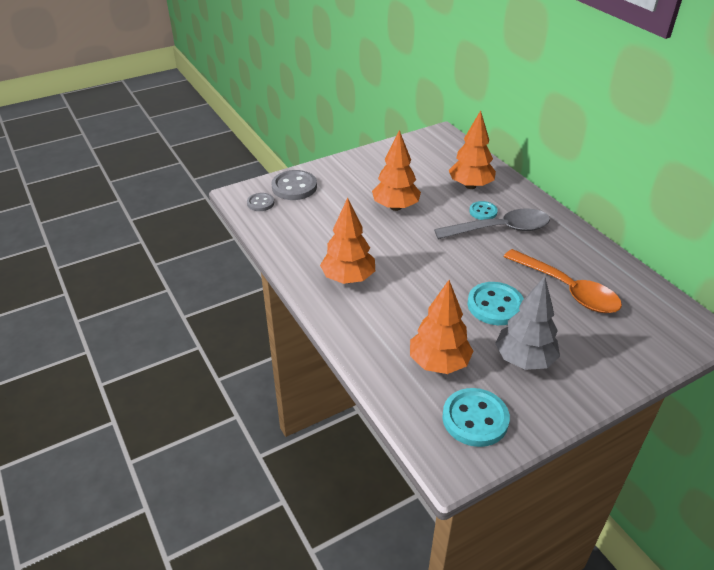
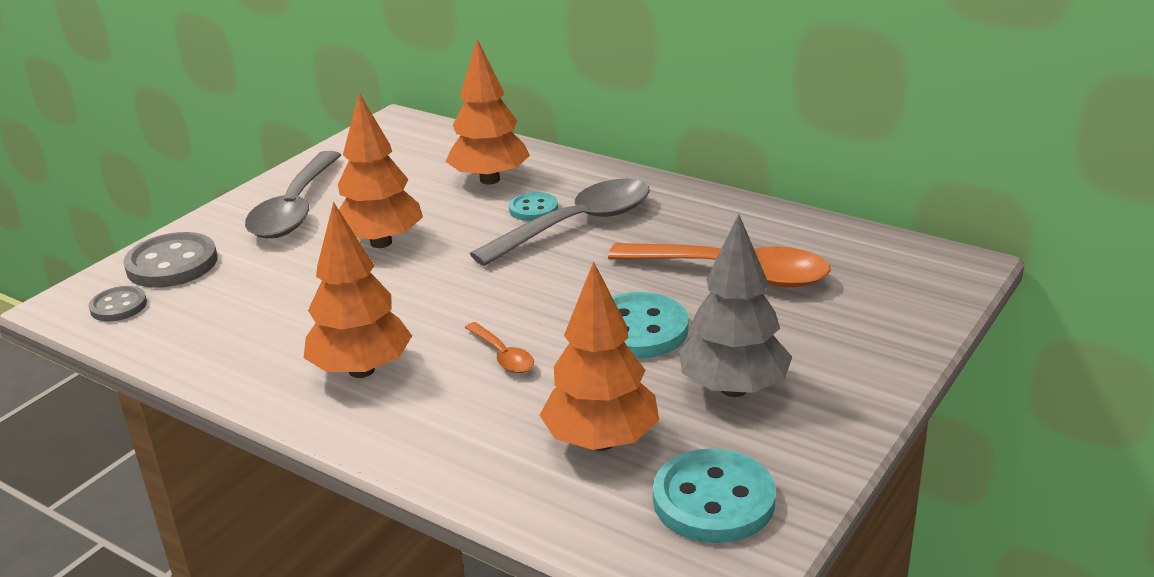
camera: 25 degrees left, 10 degrees down
(365, 173) = (295, 209): none -> grey spoon
(418, 295) = (503, 356): none -> orange spoon

